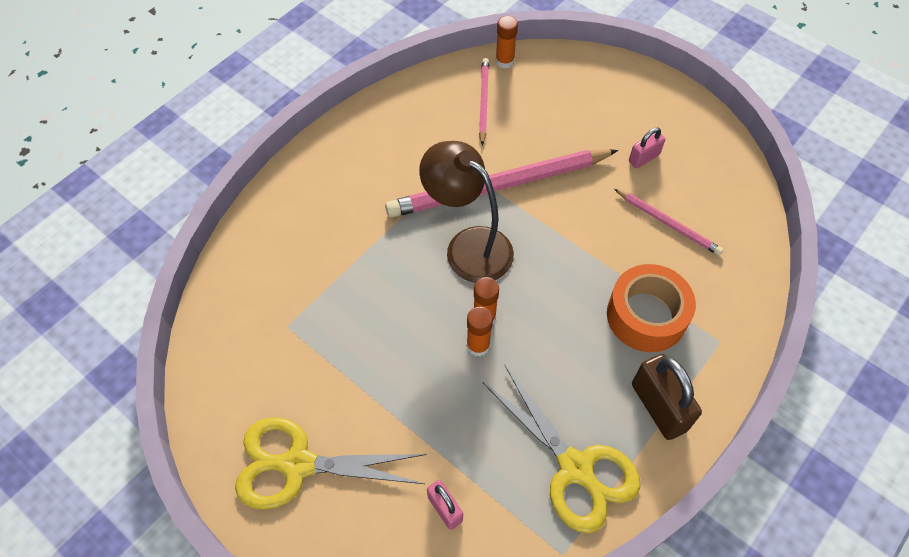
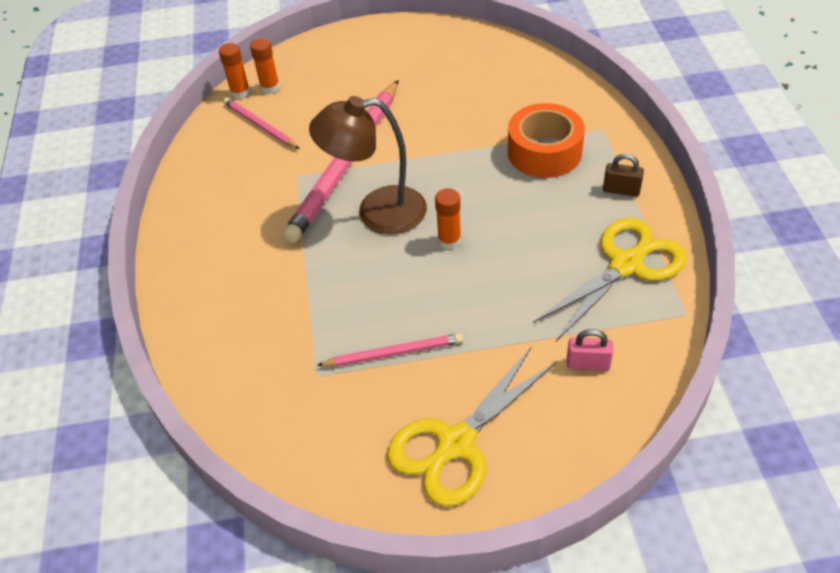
camera: 45 degrees left, 10 degrees down
(478, 345) = (469, 259): orange glue stick -> orange glue stick (270, 87)
(576, 469) = (626, 264): yellow scissors -> yellow scissors turned 45 degrees counterclockwise
(644, 158) = (418, 74): pink padlock -> none
(658, 407) = (621, 190): brown padlock -> brown padlock, size x0.57
(668, 223) = (484, 96): pink pencil -> pink pencil (394, 353)

